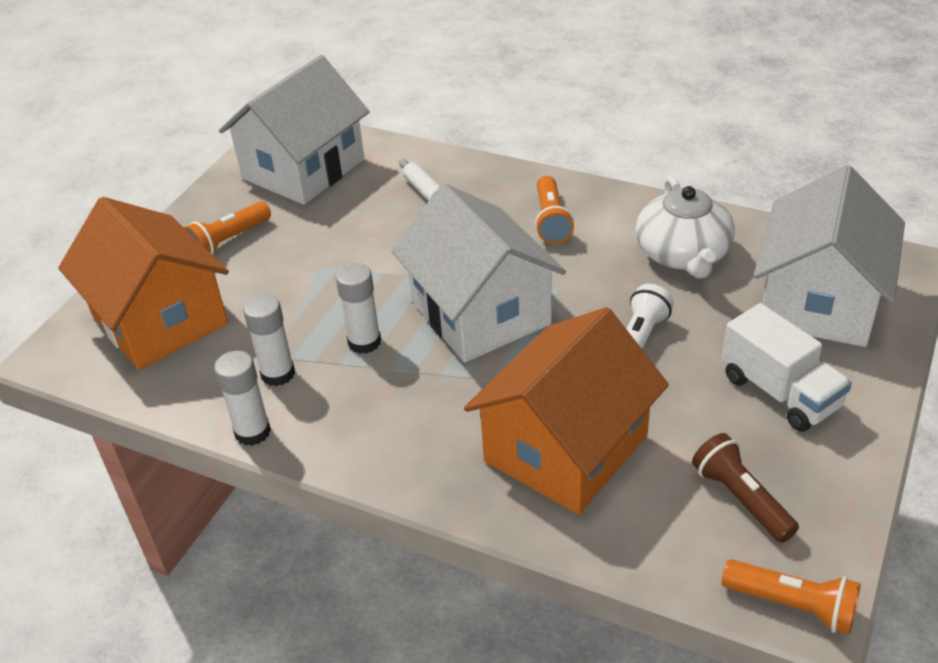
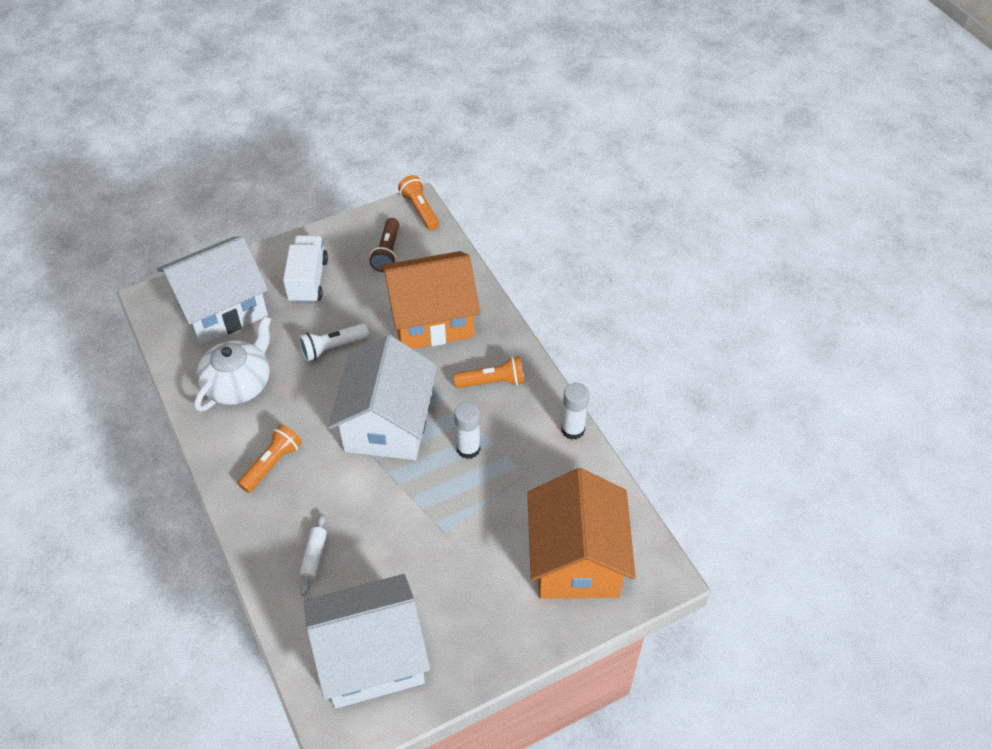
camera: 145 degrees left, 10 degrees up
(229, 241) = (484, 608): orange flashlight -> orange flashlight (492, 382)
(278, 374) = (533, 460): white glue stick -> none

